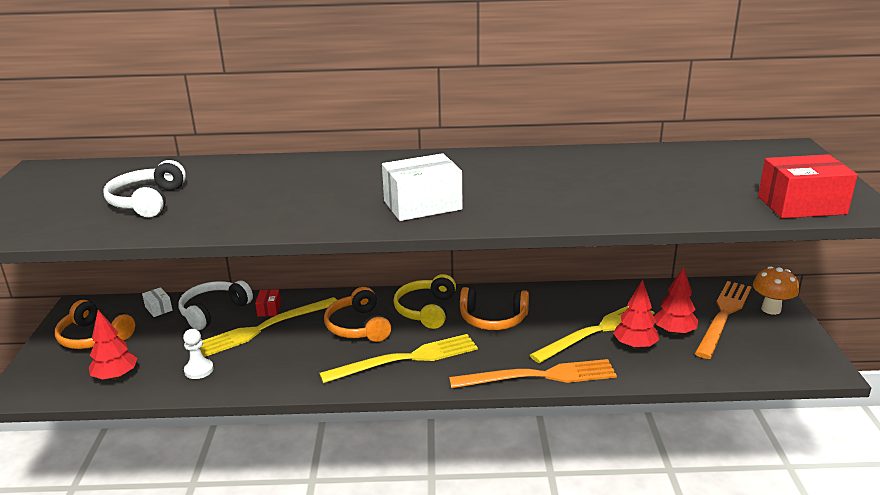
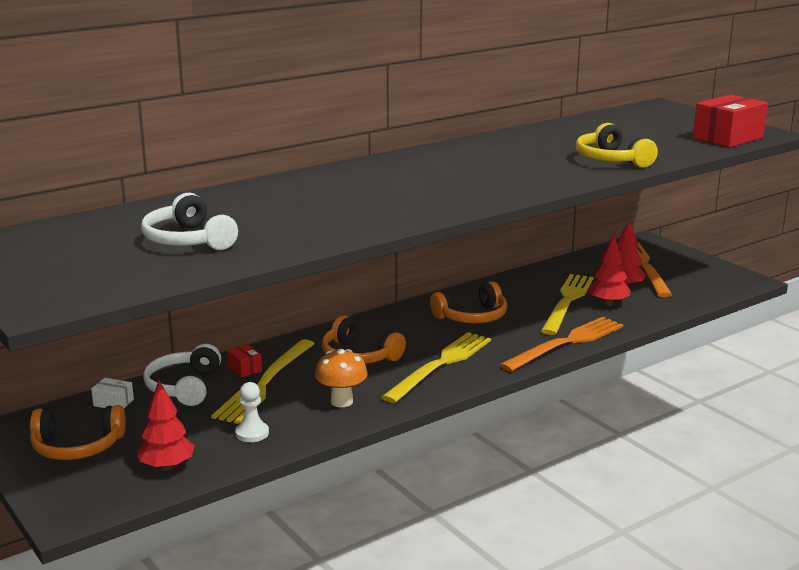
camera: 35 degrees left, 5 degrees down
(422, 205) = (463, 190): white box -> none
(426, 310) = (403, 327): yellow headphones -> yellow headphones (611, 160)
(771, 309) = (670, 254): orange mushroom -> orange mushroom (341, 401)

